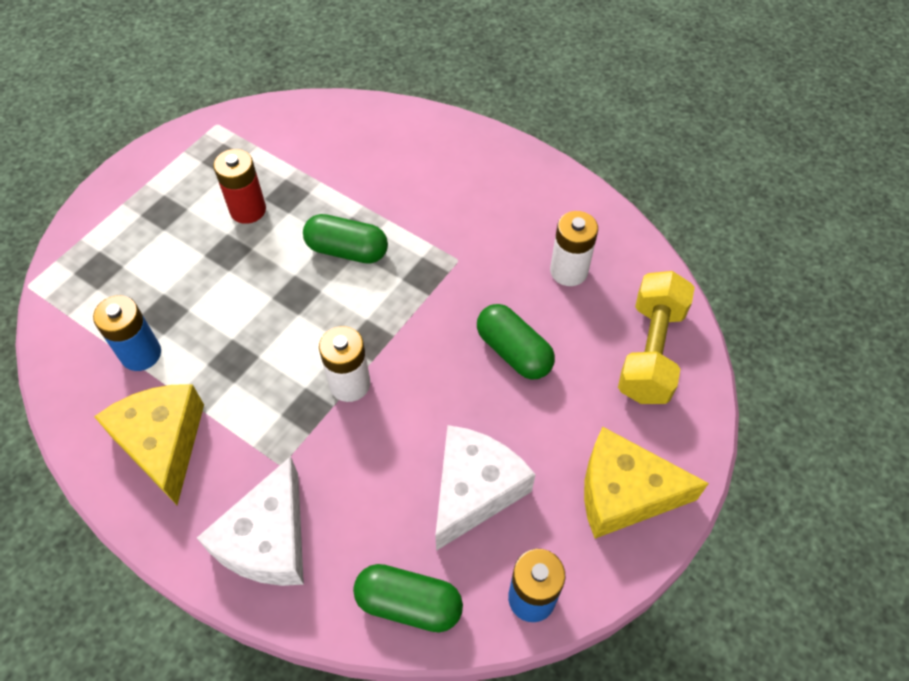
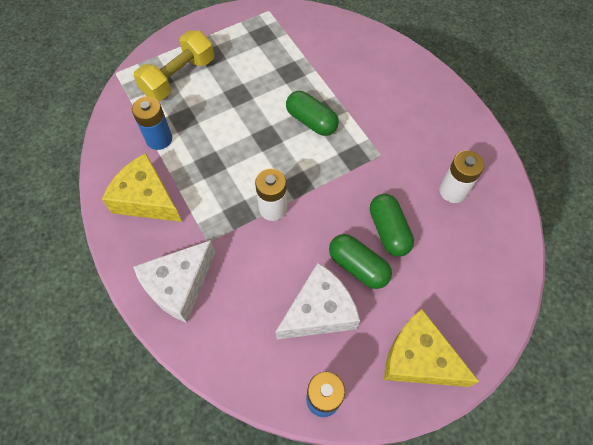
camera: 25 degrees right, 5 degrees up
(163, 443) = (146, 199): yellow cheese -> yellow cheese turned 60 degrees counterclockwise
(248, 210) = (262, 72): red battery -> none
(409, 604) = (244, 365): green capsule -> green capsule (358, 266)
(650, 351) = (484, 270): yellow dumbbell -> yellow dumbbell (179, 77)

